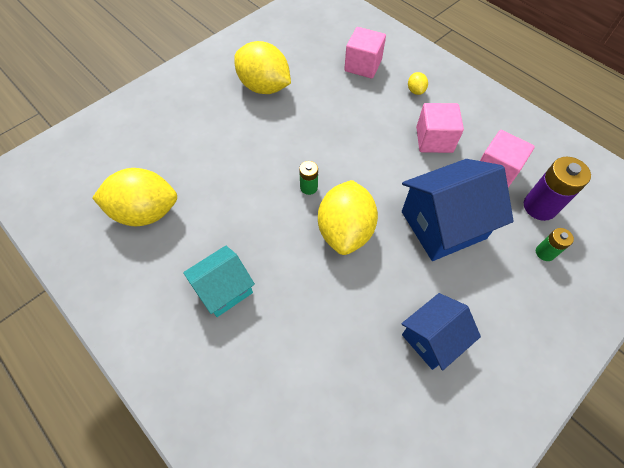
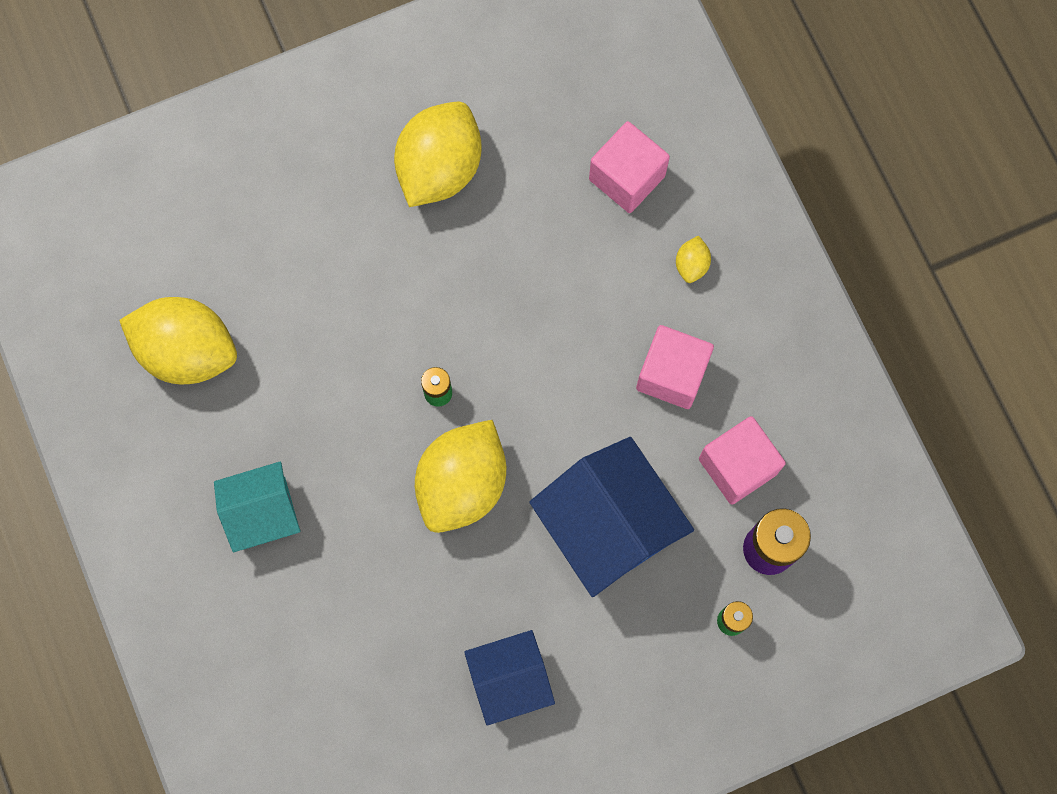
camera: 20 degrees right, 15 degrees up
(264, 87) = (439, 168): yellow lemon -> yellow lemon turned 60 degrees clockwise
(443, 225) = (608, 526): blue house -> blue house turned 60 degrees clockwise

